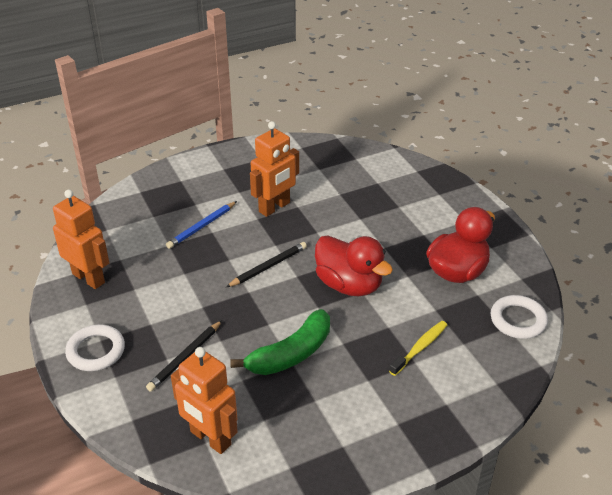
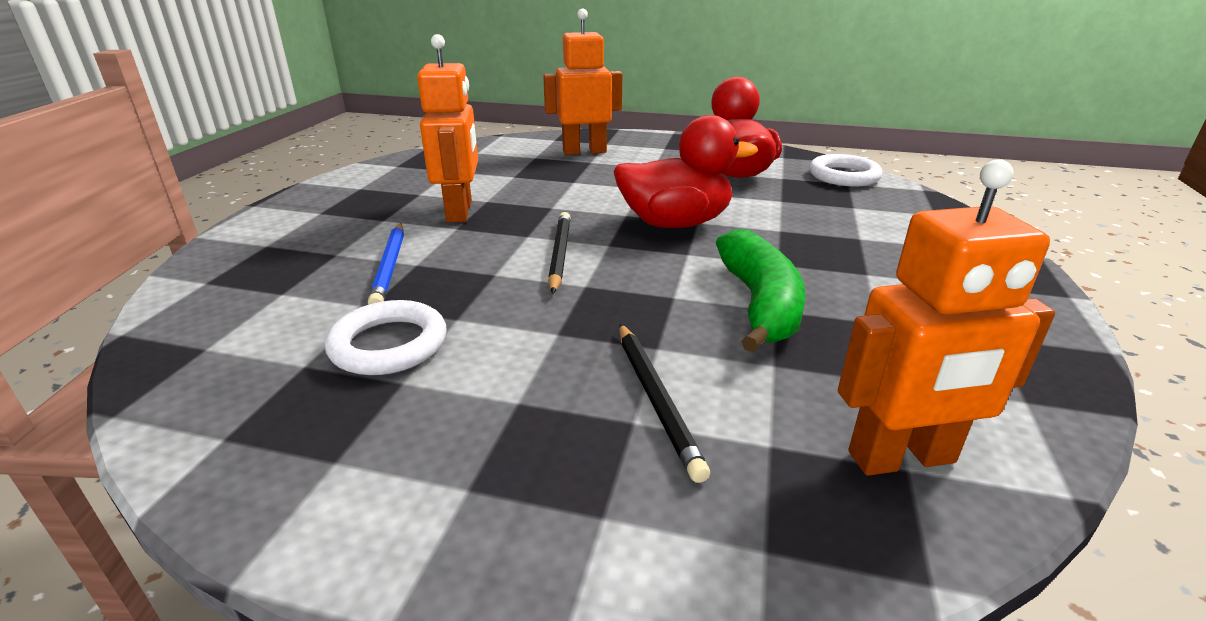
camera: 50 degrees left, 10 degrees down
(89, 278) = (275, 424): orange robot -> orange robot (584, 151)
(96, 351) = (490, 511): white ring -> white ring (389, 344)
(420, 347) = (837, 227): yellow toothbrush -> none

